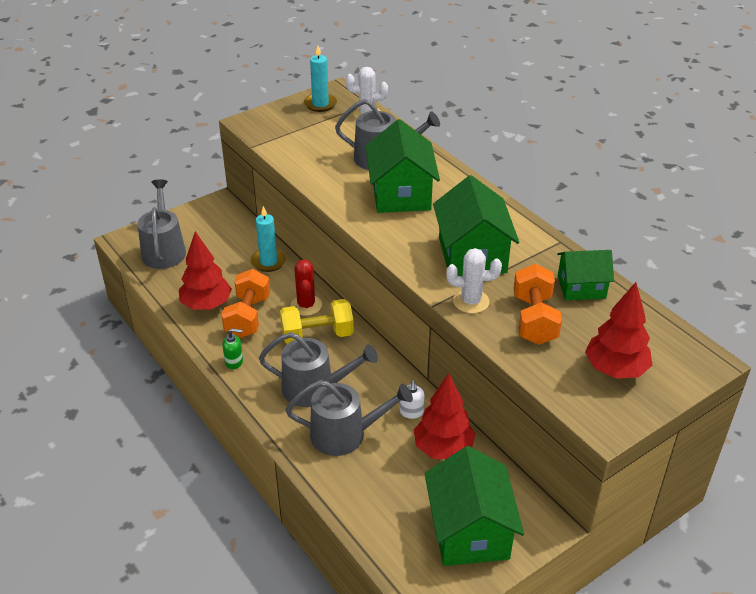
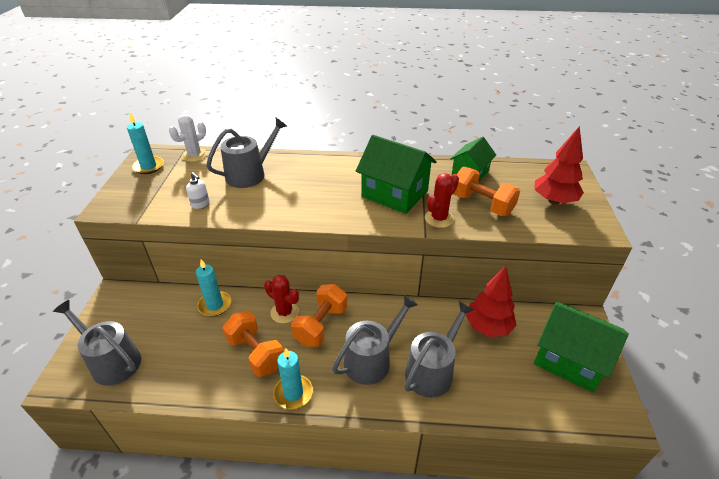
camera: 50 degrees left, 0 degrees up
(206, 305) = (211, 372): red tree -> none
(234, 362) = (293, 393): green soap dispenser -> turquoise candle
(317, 335) = (321, 325): yellow dumbbell -> orange dumbbell
(401, 194) = (297, 187): green house -> none
(411, 412) = (442, 322): white soap dispenser -> white soap dispenser (200, 204)
(471, 301) = (439, 218): white cactus -> red cactus

